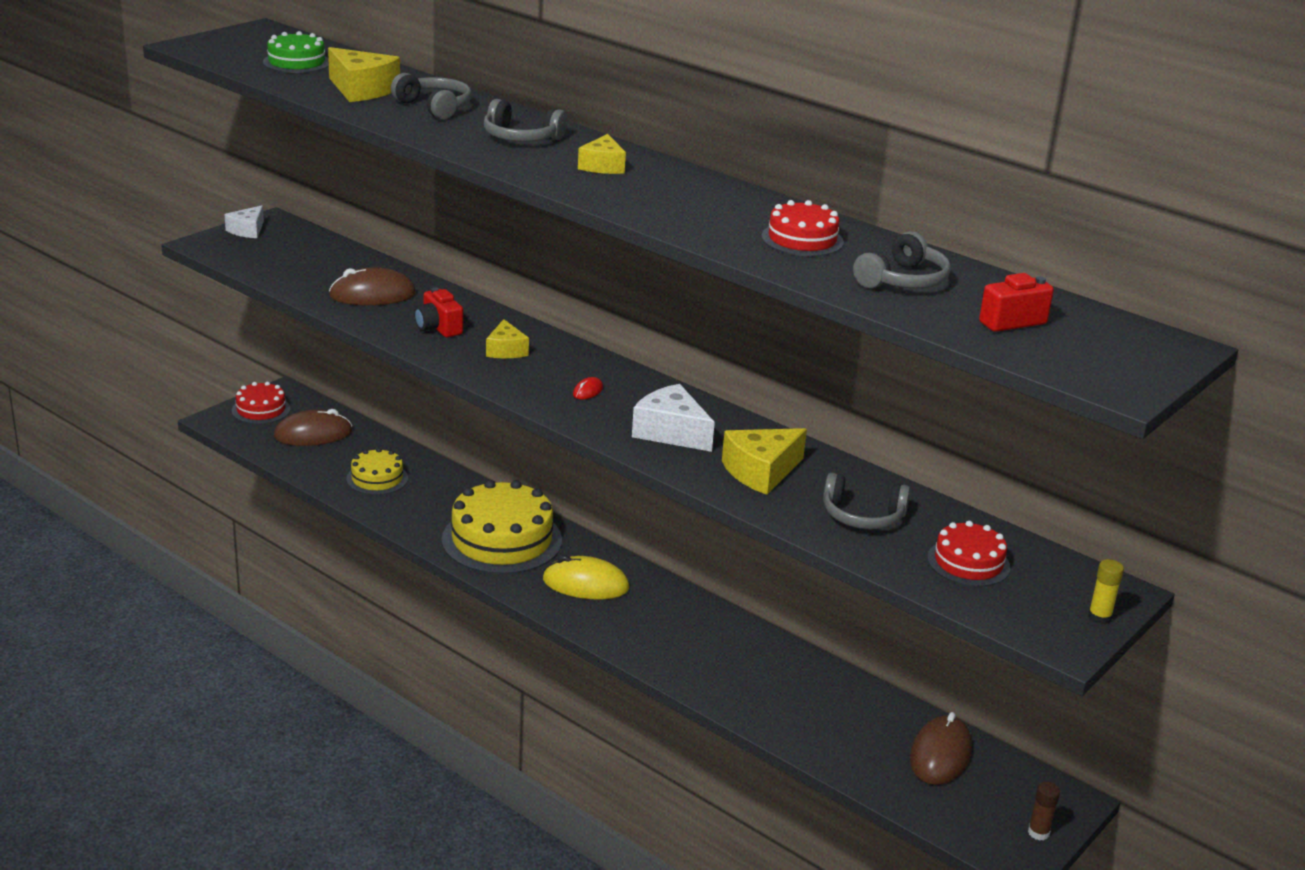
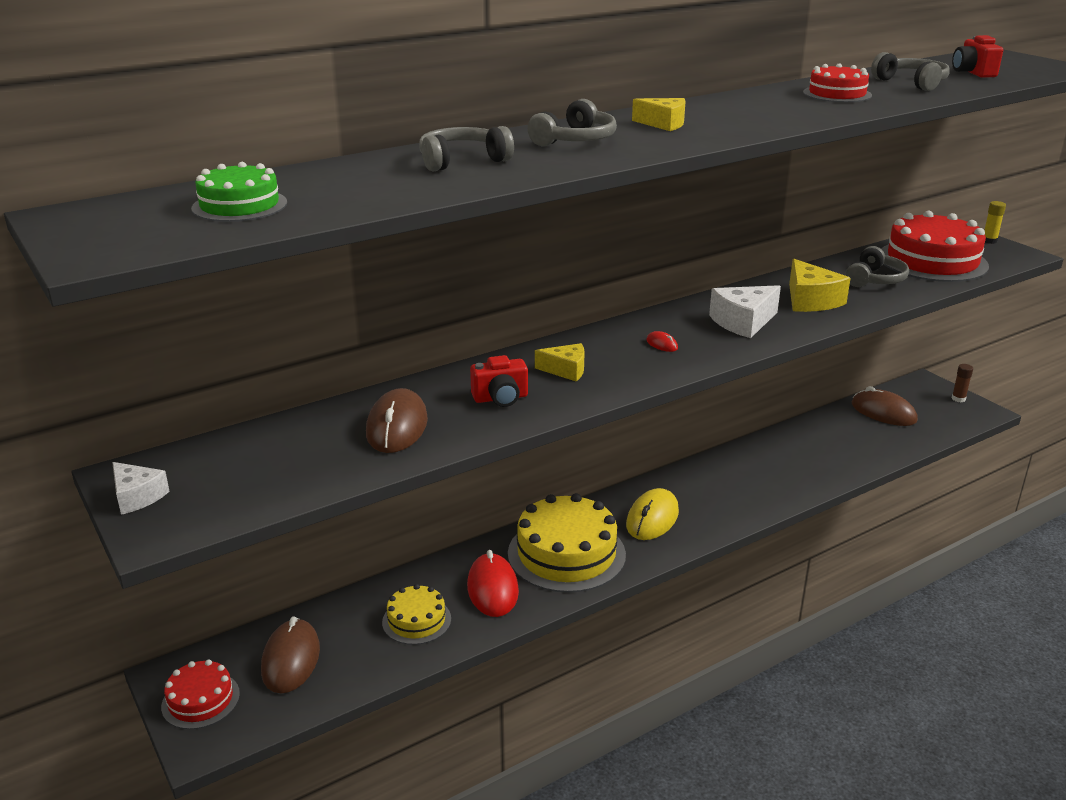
camera: 70 degrees left, 0 degrees up
(362, 90) = (379, 184): yellow cheese -> none
(433, 508) = (492, 589): none -> red mouse
(968, 562) = (932, 261): red cake -> red cake, size x1.87

